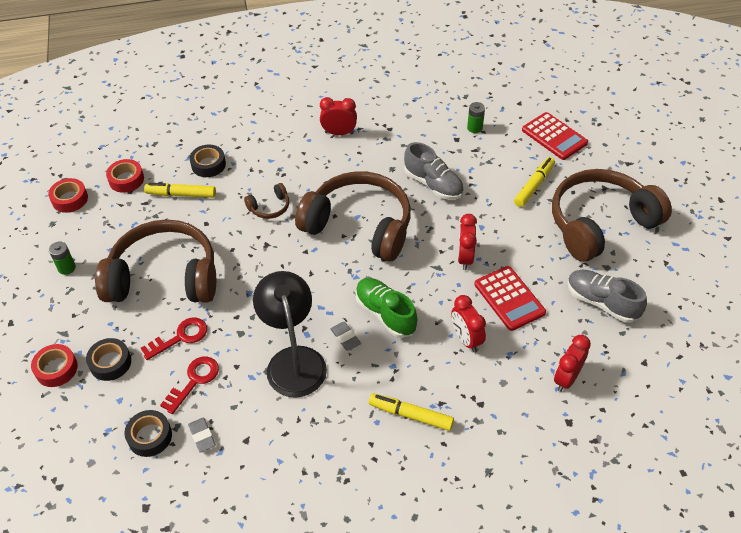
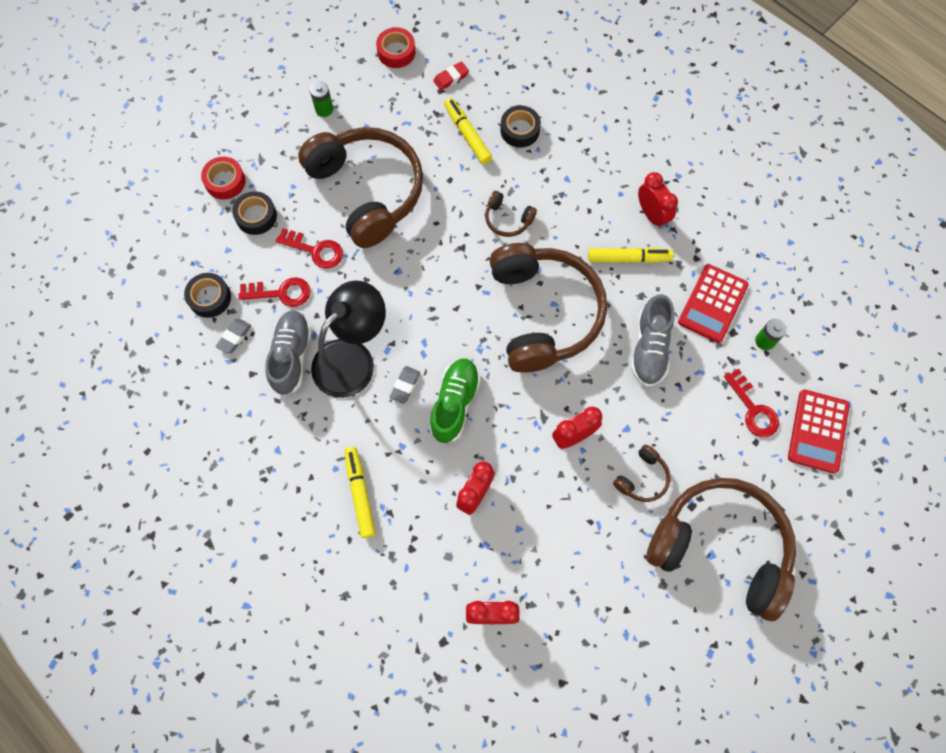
camera: 55 degrees right, 20 degrees up
(126, 180) = (451, 78): red tape -> red eraser
(509, 298) = (552, 507): red calculator -> red calculator (712, 303)
(516, 158) = (753, 409): none -> red key
(523, 237) = (642, 478): none -> brown headphones
(534, 186) = (724, 450): yellow marker -> yellow marker (628, 258)
(602, 302) = (610, 603): grey shoe -> grey shoe (291, 356)

